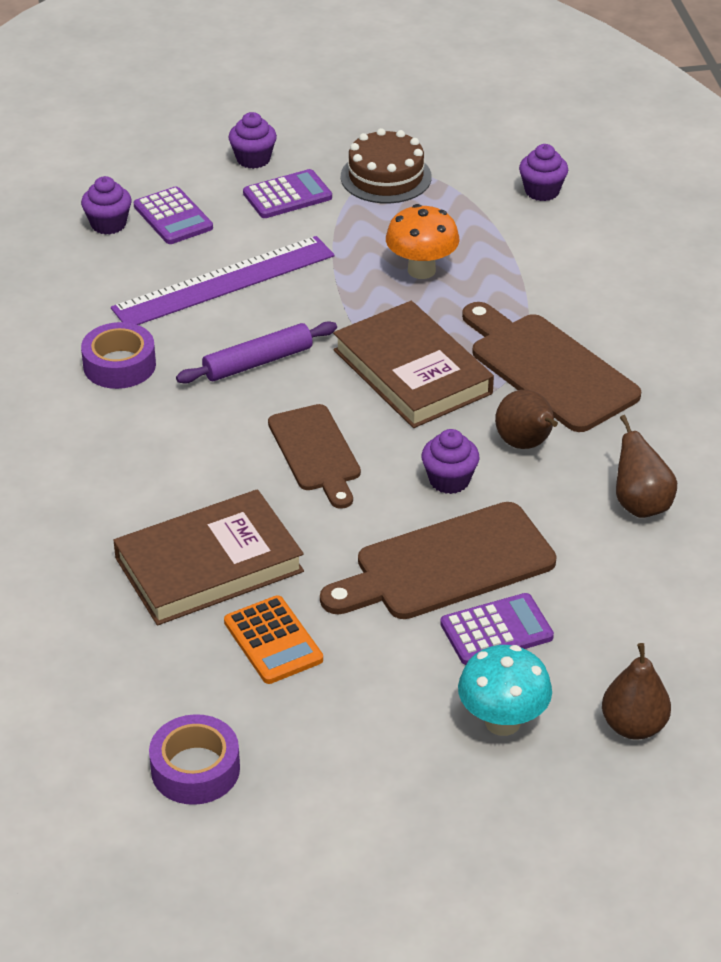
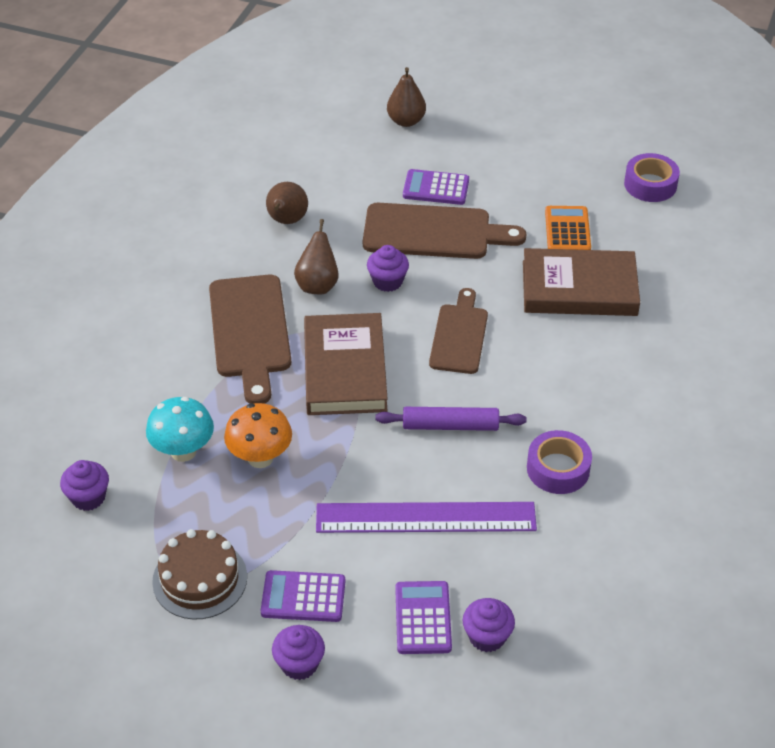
camera: 150 degrees left, 5 degrees up
(502, 722) = (471, 146): turquoise mushroom -> turquoise mushroom (183, 451)

